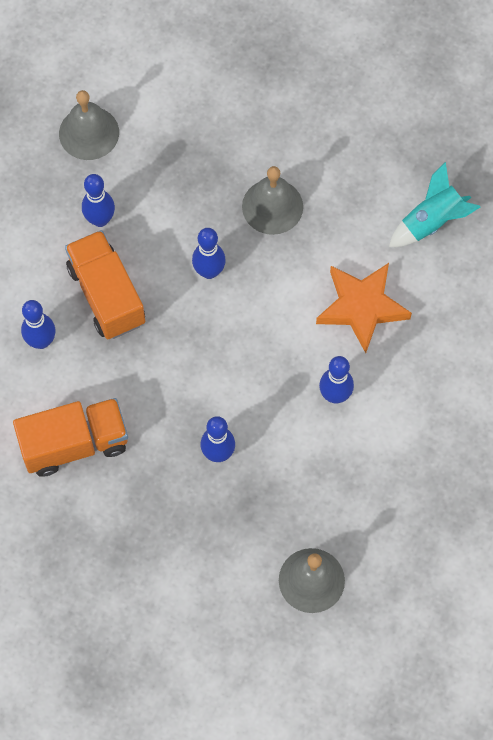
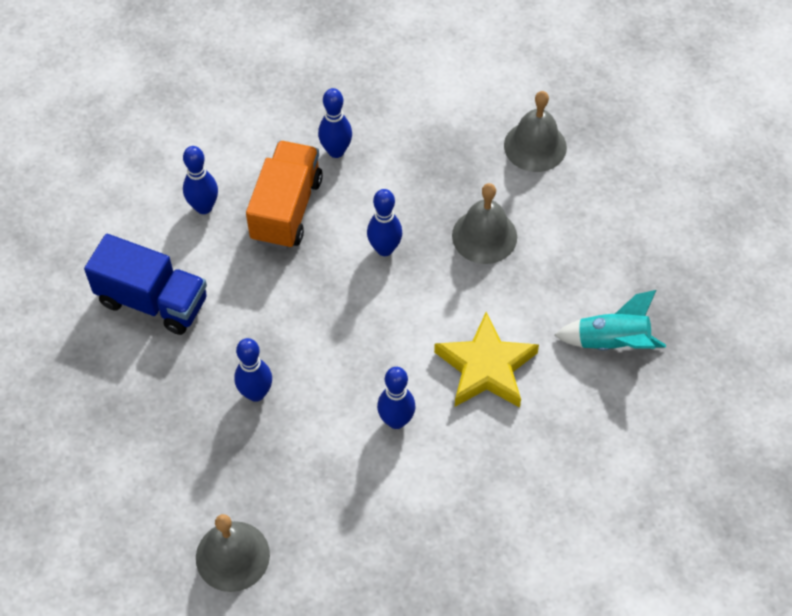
camera: 40 degrees right, 10 degrees down
(74, 444) = (153, 301): orange truck -> blue truck
(89, 133) = (389, 84): grey bell -> grey bell (535, 146)
(362, 307) = (486, 367): orange star -> yellow star

